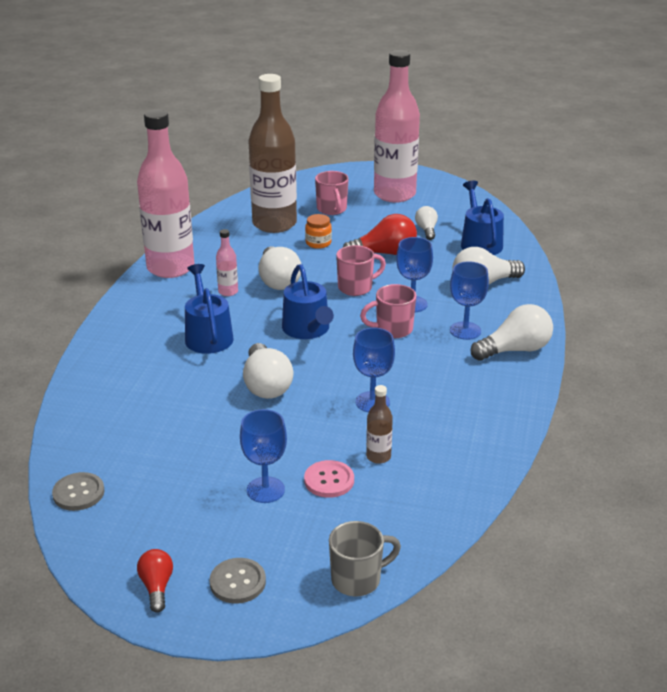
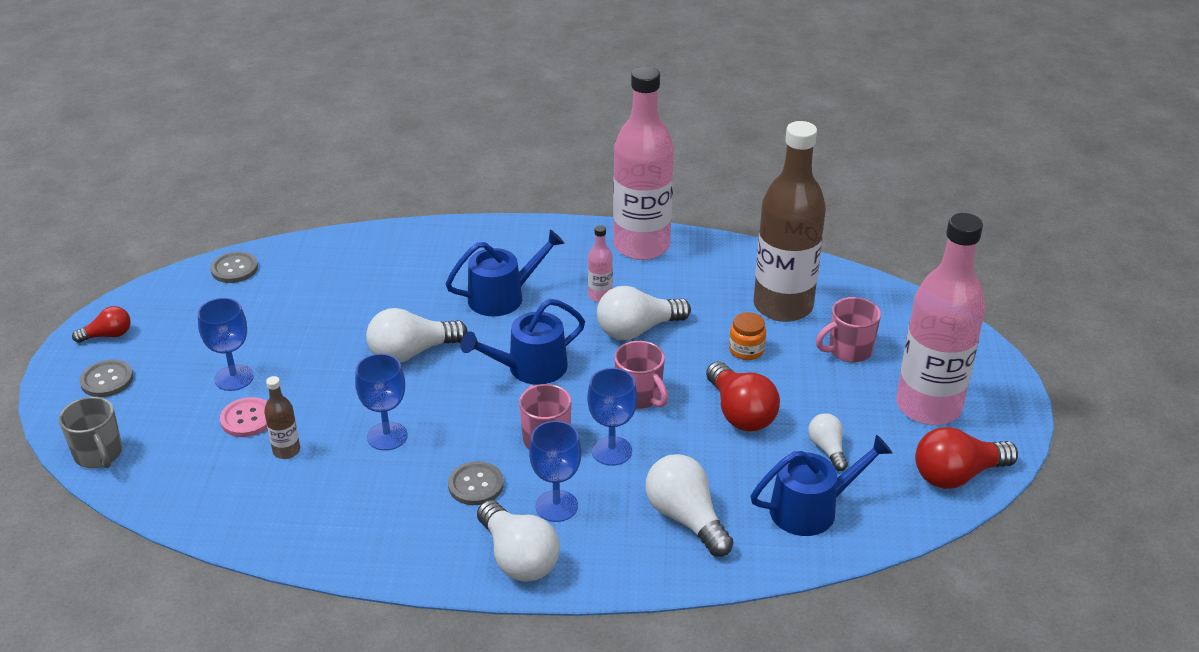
camera: 80 degrees right, 5 degrees up
(426, 230) = (827, 449): white light bulb -> white light bulb turned 90 degrees counterclockwise
(438, 363) = (476, 485): none -> grey button
(457, 197) = (957, 475): none -> red light bulb

